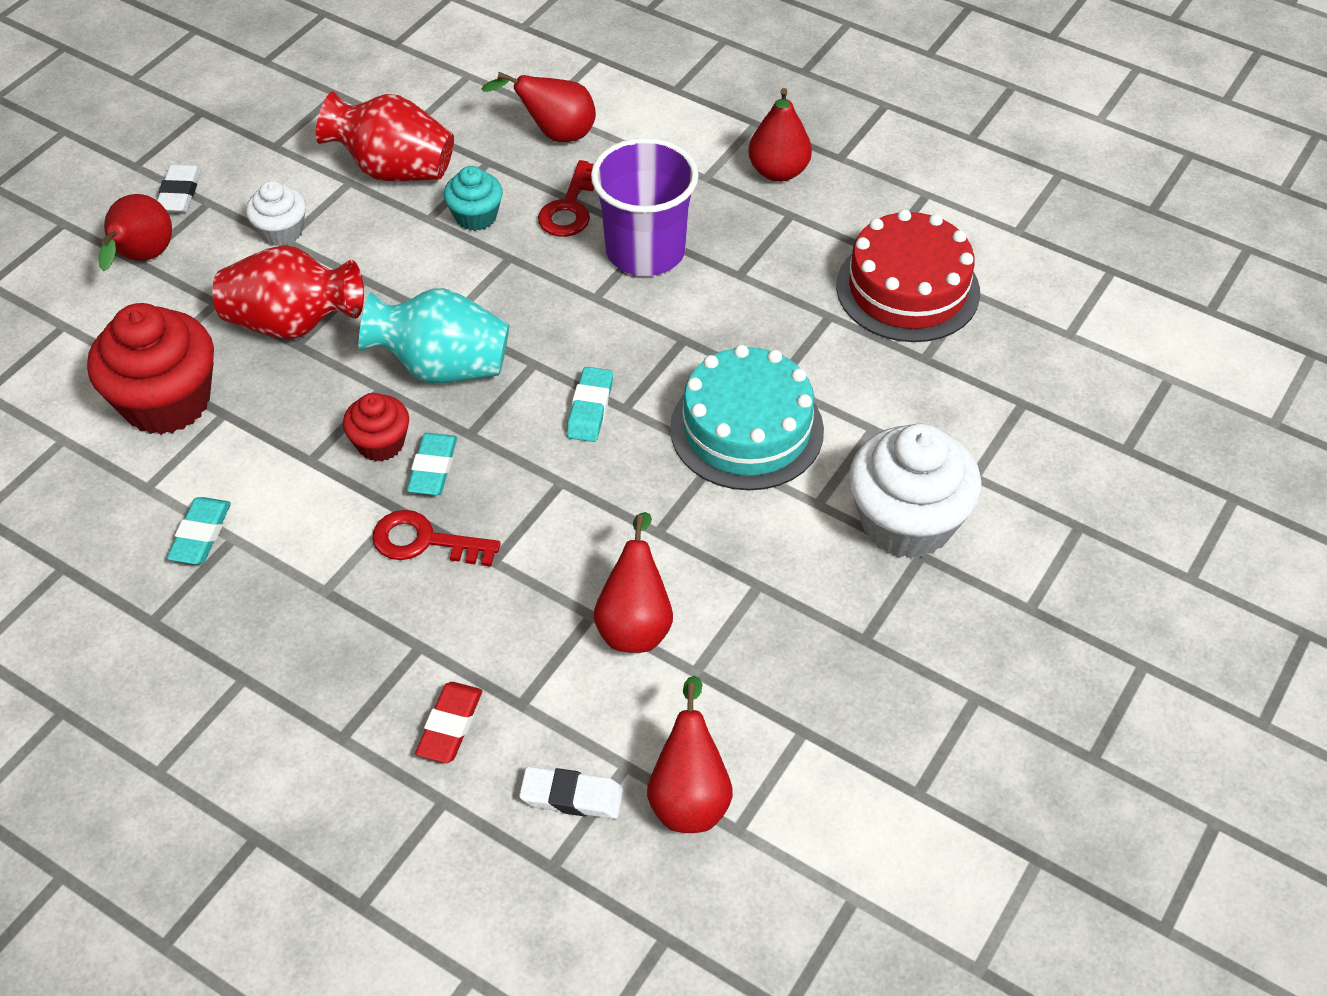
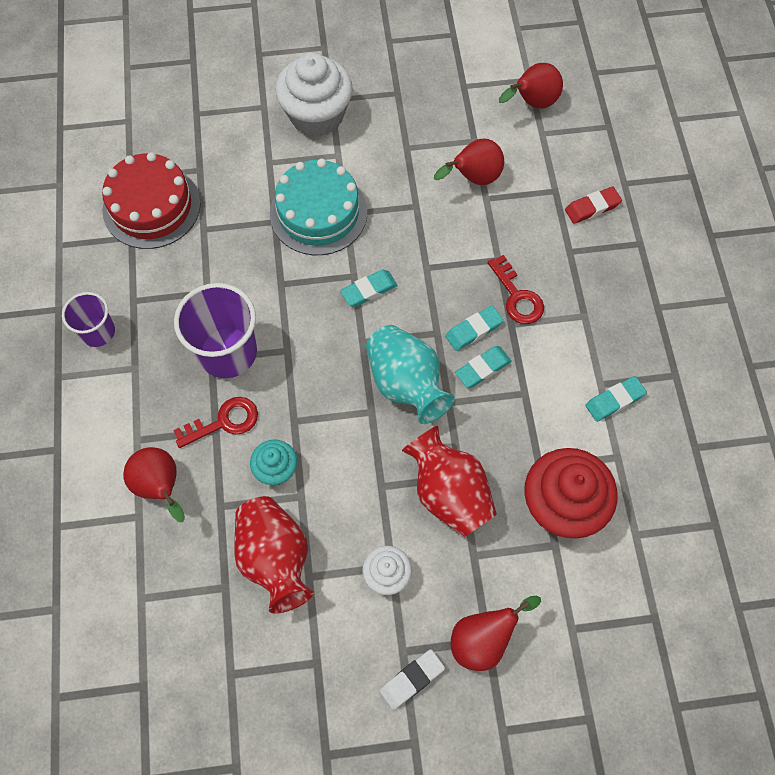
camera: 130 degrees left, 15 degrees up
(380, 443) = (483, 368): red cupcake -> turquoise eraser
(571, 796) = (575, 141): white eraser -> none
(778, 171) = (98, 332): red pear -> purple cup

